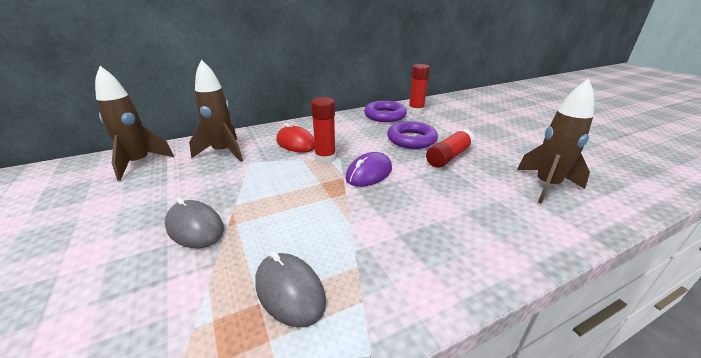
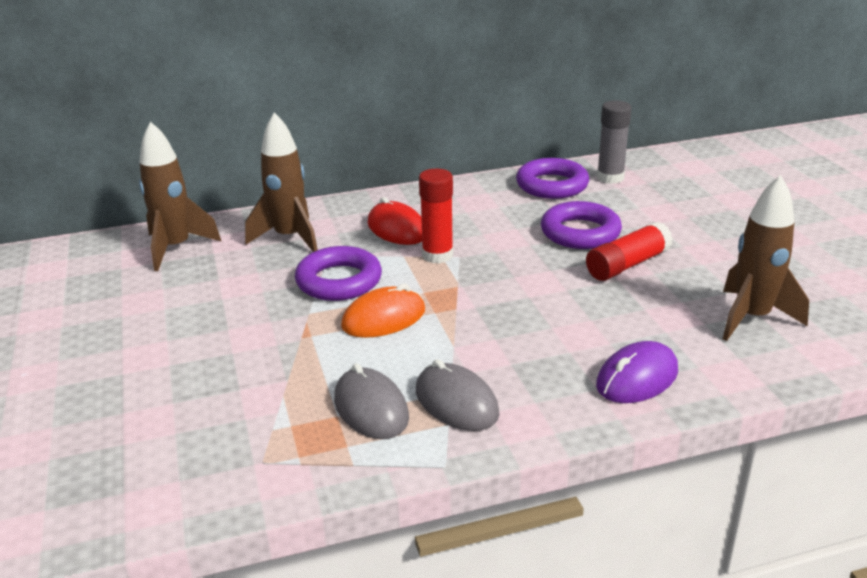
camera: 10 degrees right, 0 degrees up
(195, 227) = (262, 337): grey mouse -> grey mouse (456, 402)
(258, 179) = (339, 281): none -> purple ring
(293, 205) = (384, 318): none -> orange mouse
(369, 173) = (496, 283): purple mouse -> purple mouse (637, 378)
(416, 110) = (610, 177): red glue stick -> grey glue stick

